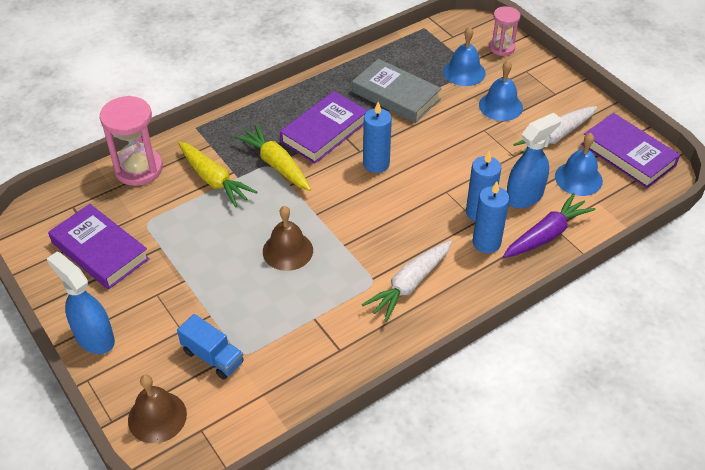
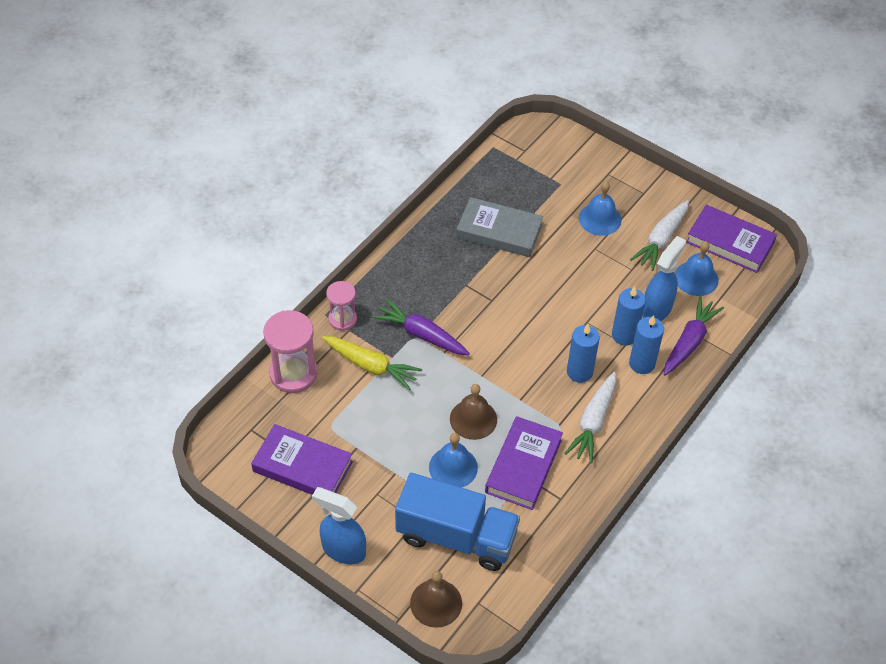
camera: 20 degrees left, 5 degrees up
(213, 357) = (456, 536): blue truck -> blue truck, size x1.96
(276, 165) = (421, 335): yellow carrot -> purple carrot
(324, 132) = (450, 288): purple book -> purple book (523, 466)
(376, 164) = (513, 310): blue candle -> blue candle (579, 372)
(464, 72) = (552, 189): blue bell -> blue bell (453, 467)
(502, 47) = (576, 153): pink hourglass -> pink hourglass (342, 319)

